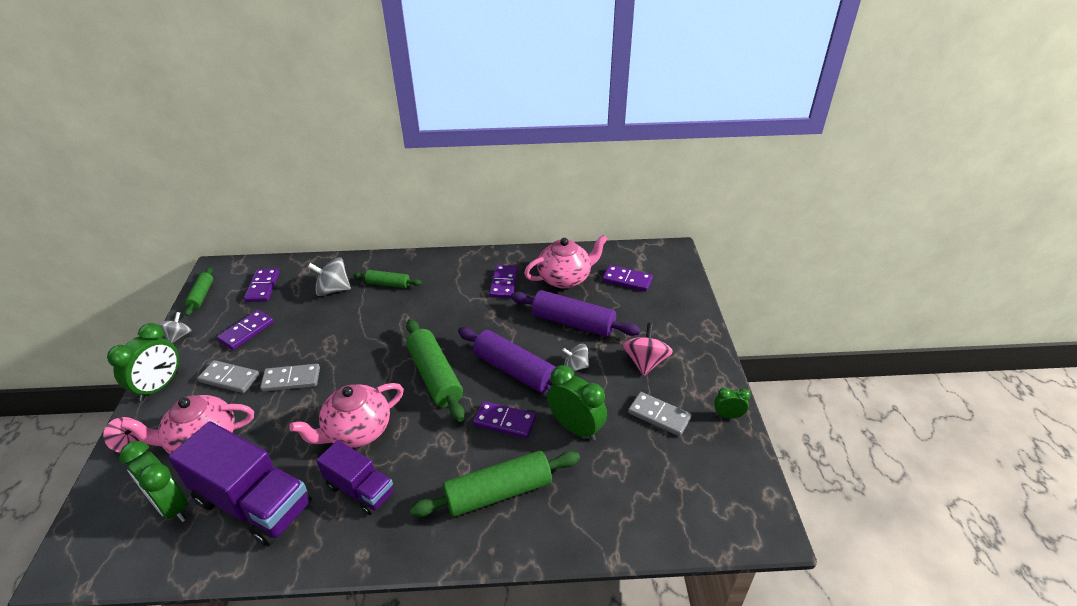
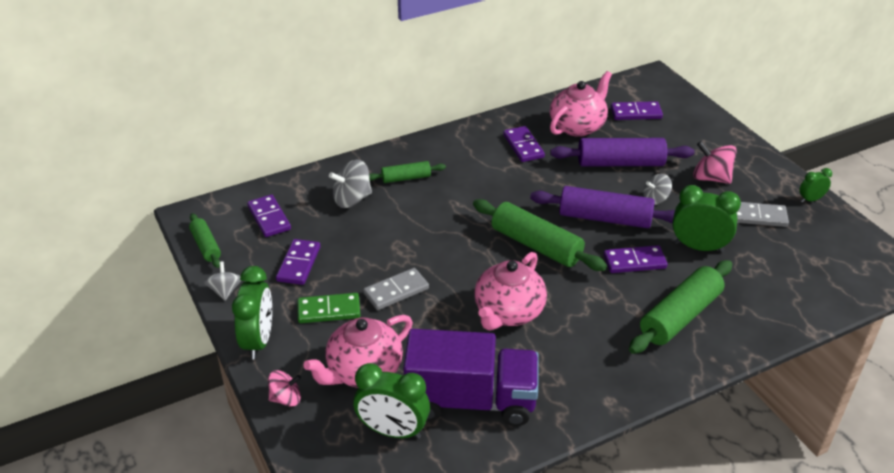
camera: 25 degrees left, 0 degrees up
(229, 378) = (329, 310): grey domino -> green domino
(360, 489) = (559, 355): purple truck -> none
(645, 362) = (711, 178): pink spinning top -> pink spinning top turned 45 degrees counterclockwise

